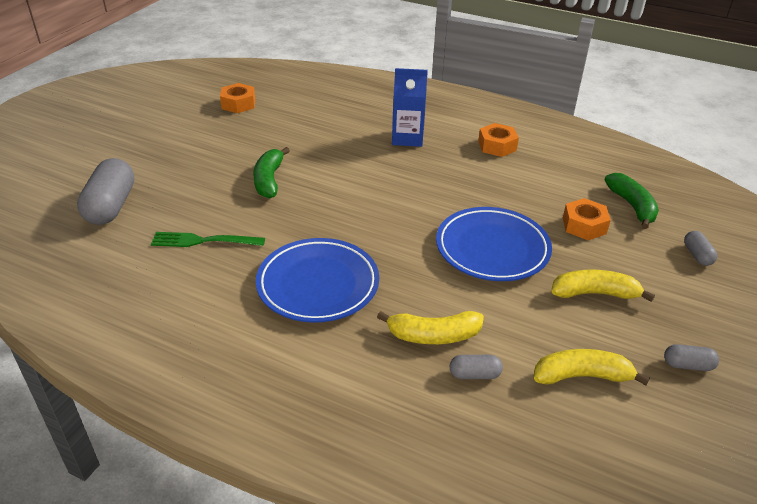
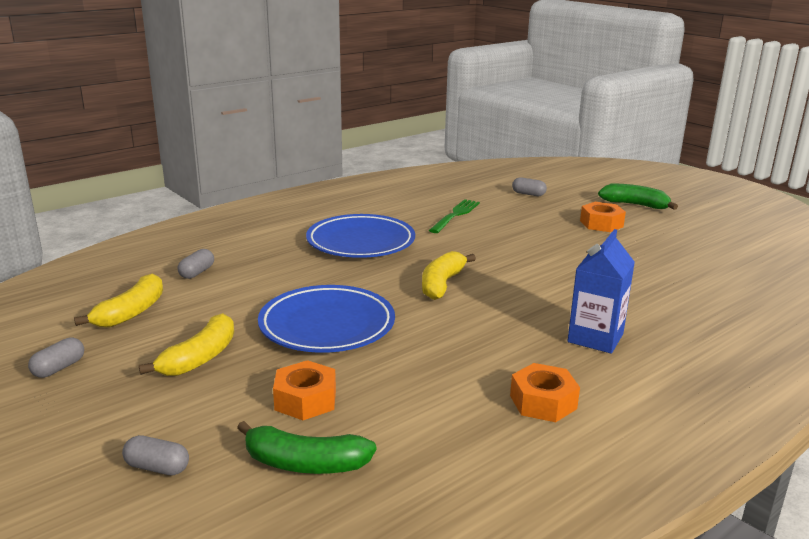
camera: 115 degrees right, 15 degrees down
(111, 206) = (528, 194): grey capsule -> grey capsule, size x0.48
(238, 104) = (716, 257): orange nut -> orange nut (601, 224)
(269, 180) = (535, 248): green banana -> green banana (635, 205)
(433, 335) = (253, 268): yellow banana -> yellow banana (442, 284)

